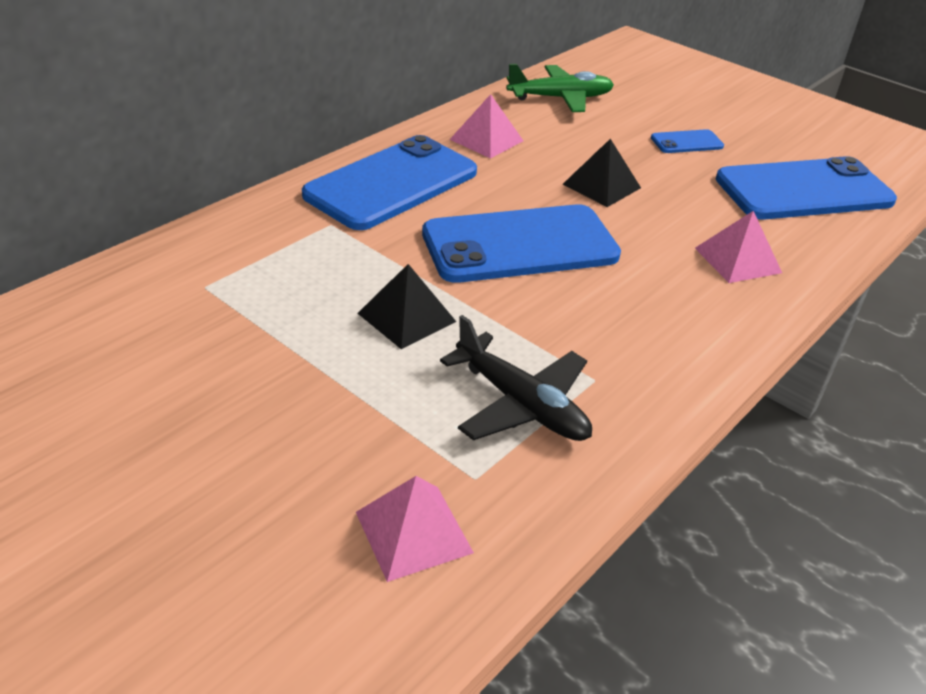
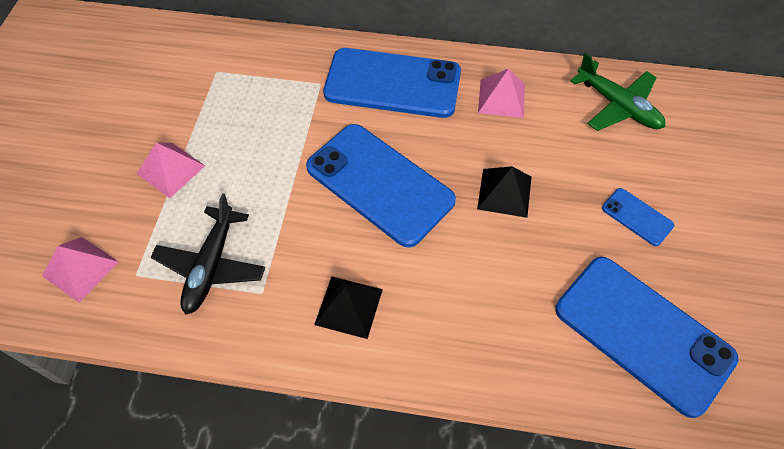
camera: 60 degrees right, 20 degrees up
(406, 317) = (254, 169): black pyramid -> black pyramid (348, 306)
(738, 260) = (478, 323): pink pyramid -> pink pyramid (171, 170)

